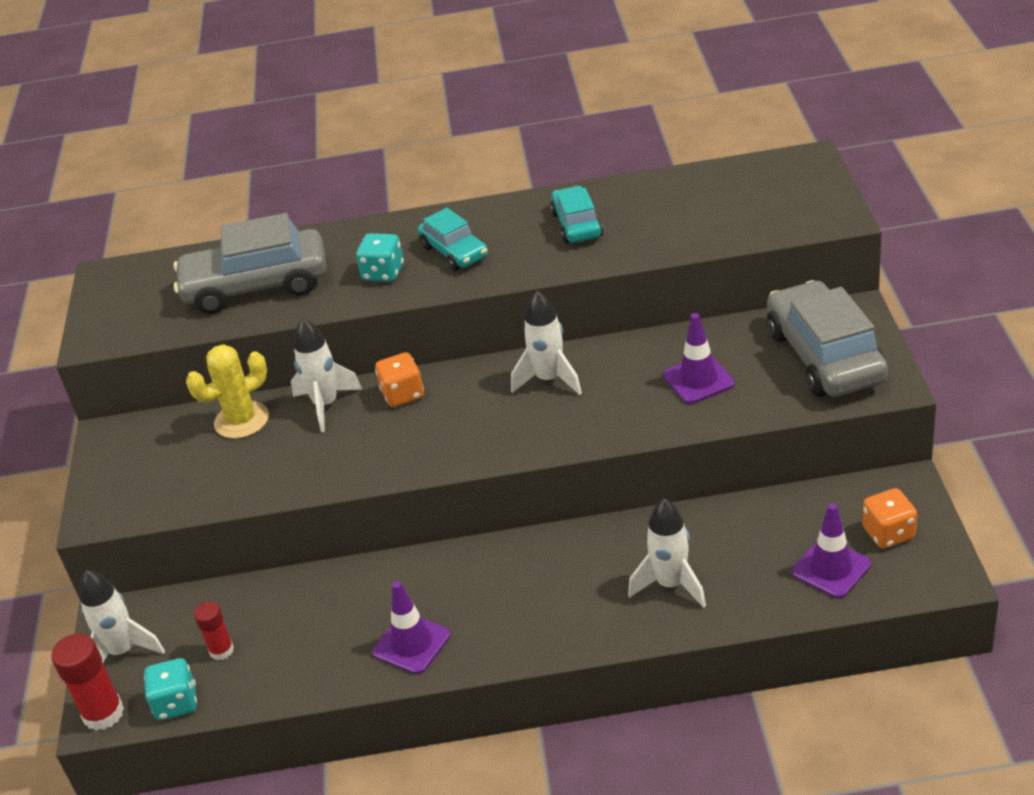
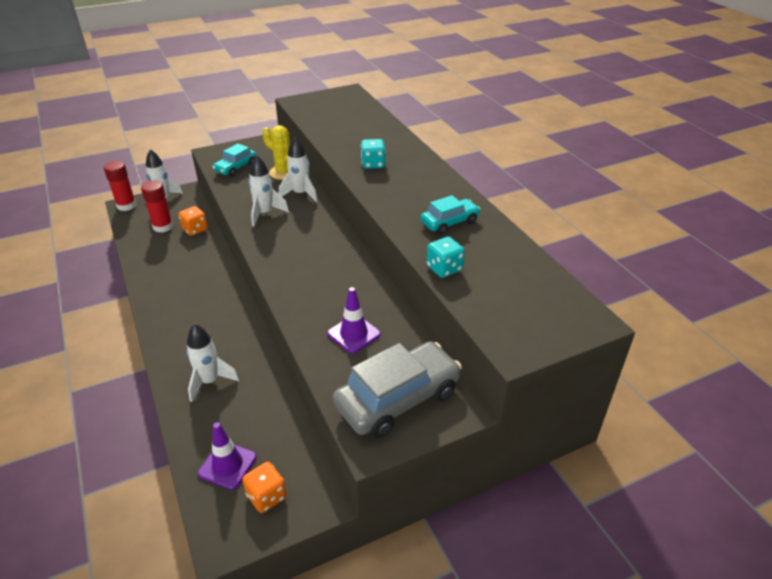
camera: 65 degrees right, 0 degrees up
(176, 703) = (130, 223): turquoise dice -> turquoise dice (444, 268)
(221, 650) = (163, 227): red glue stick -> red glue stick, size x1.61
(256, 286) = (350, 130): grey car -> none
(403, 394) = (314, 216): orange dice -> orange dice (195, 229)
(412, 644) = (164, 285): purple traffic cone -> none
(454, 252) = (402, 183): turquoise car -> turquoise car (236, 168)
(549, 380) = (339, 267): white rocket -> white rocket (265, 213)

